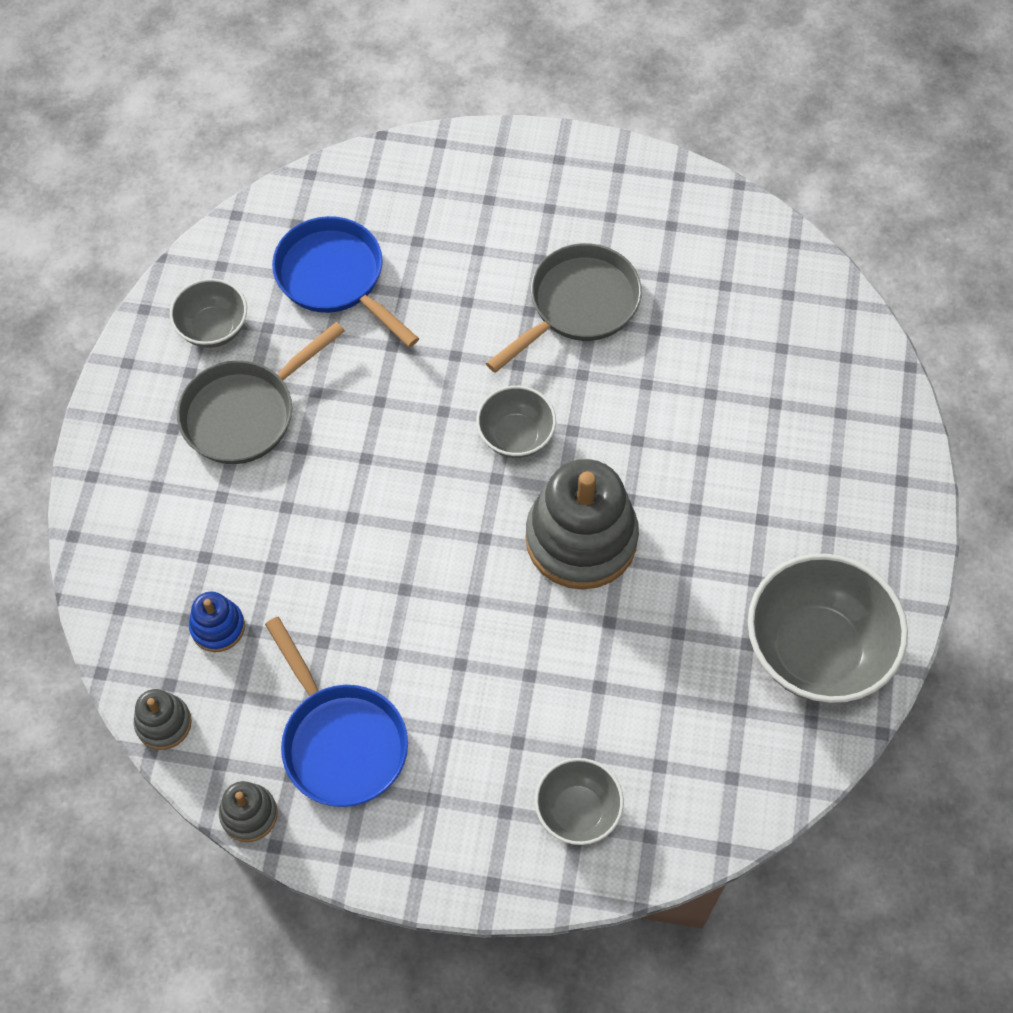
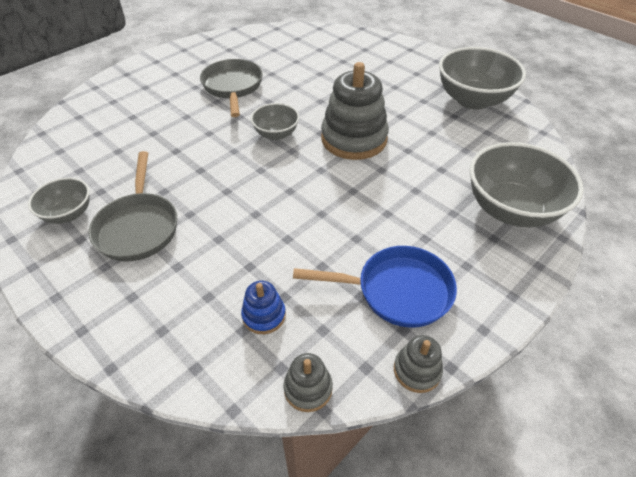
camera: 55 degrees left, 15 degrees down
(335, 278) = (110, 152): blue pan -> none
(577, 811) = (510, 209): grey bowl -> grey bowl, size x1.84

